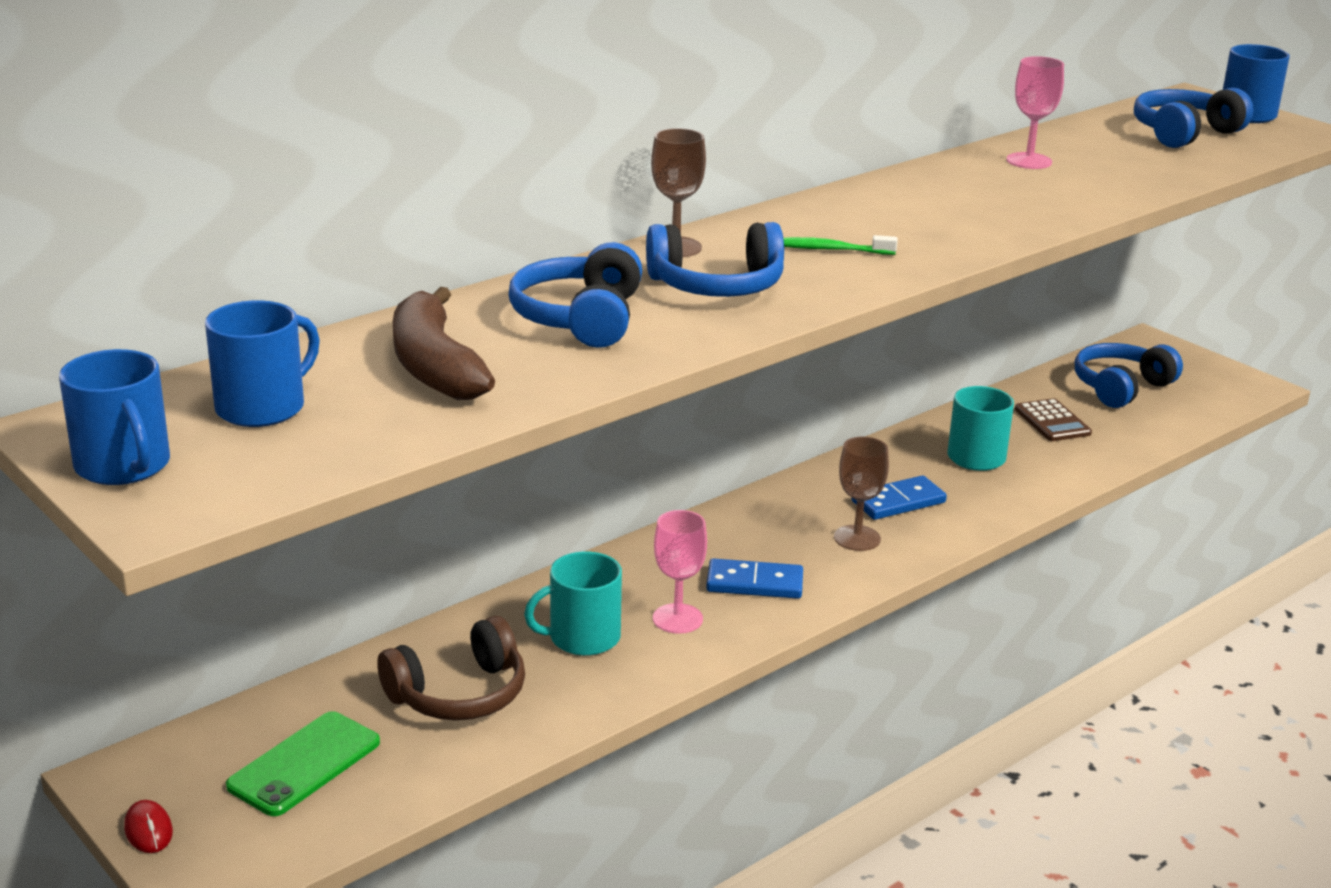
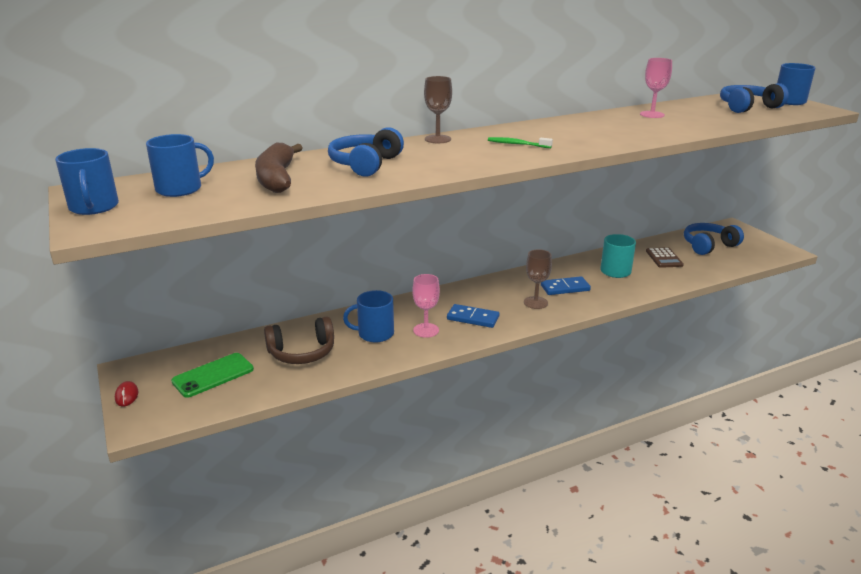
camera: 15 degrees right, 0 degrees up
(582, 637) = (375, 334): turquoise mug -> blue mug
(716, 286) = (446, 155): blue headphones -> none

